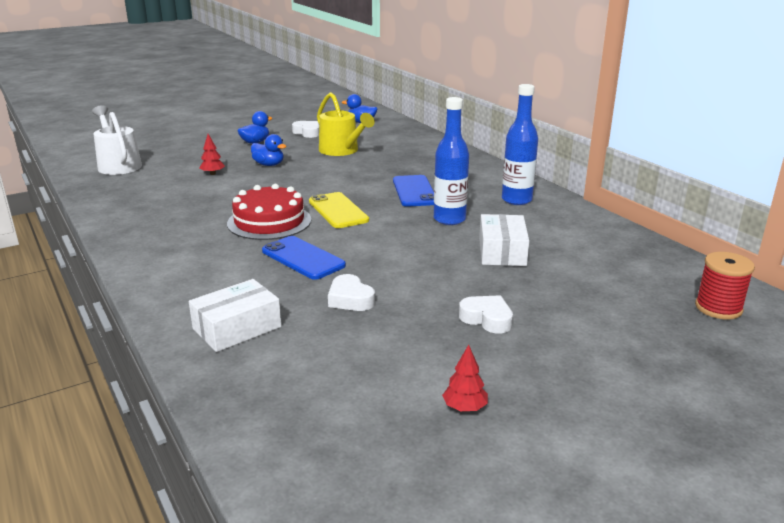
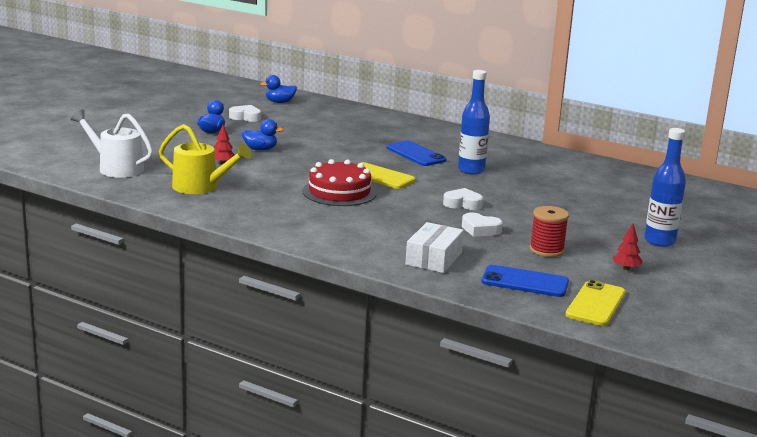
camera: 30 degrees left, 5 degrees down
(303, 258) = (407, 212): blue phone -> blue phone (525, 282)
(338, 462) = (595, 304): none -> yellow phone
(342, 151) = (304, 129): yellow watering can -> yellow watering can (200, 187)
(487, 319) = (579, 225): white heart -> white heart (463, 204)
(502, 251) = (536, 185): white box -> none
(516, 200) = (499, 150): blue bottle -> blue bottle (659, 241)
(718, 308) = (697, 196): red spool -> red spool (546, 250)

